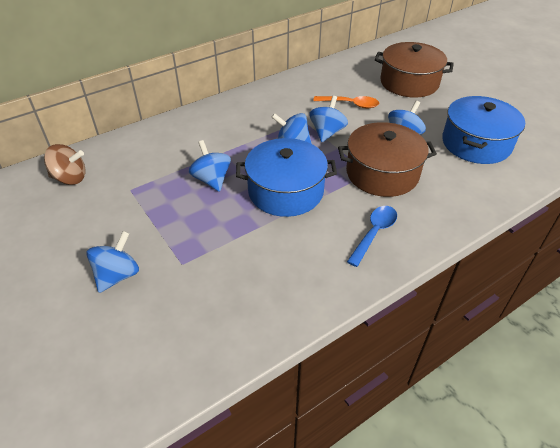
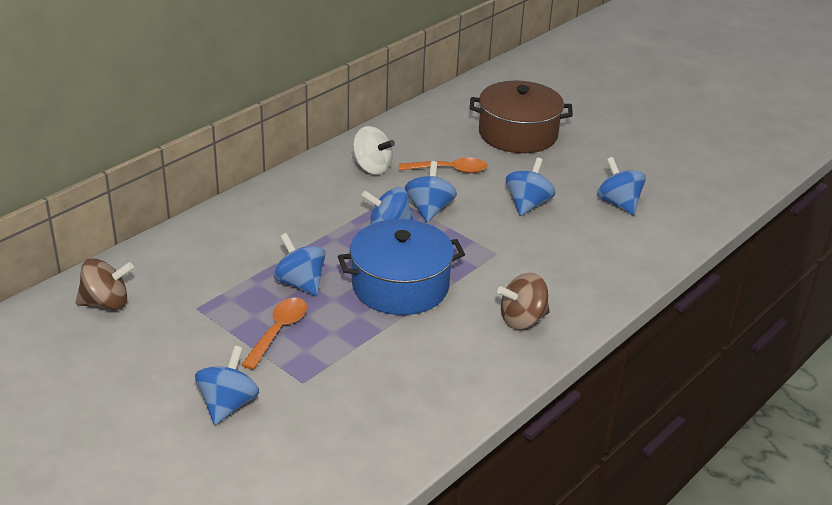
camera: 15 degrees left, 10 degrees down
(181, 217) = (278, 331): none -> orange spoon
(295, 97) = (371, 168): none -> white spinning top
(374, 233) = (522, 320): blue spoon -> brown spinning top
(382, 173) = (513, 251): brown pot -> none
(476, 143) = (618, 204): blue pot -> blue spinning top

